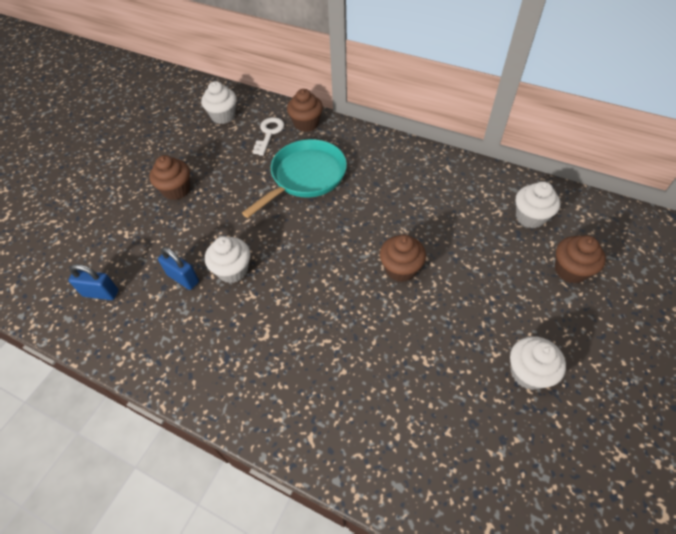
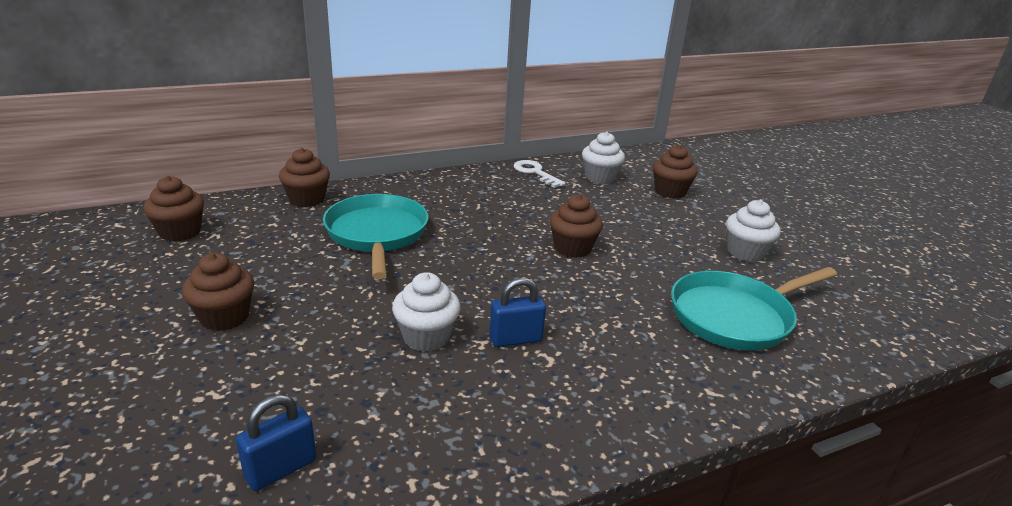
camera: 55 degrees left, 25 degrees down
(183, 278) = (379, 379): blue padlock -> blue padlock (515, 339)
(223, 116) = (180, 232): white cupcake -> brown cupcake
(269, 133) = (273, 222): white key -> white key (535, 173)
(418, 410) = (735, 316): none -> turquoise pan

